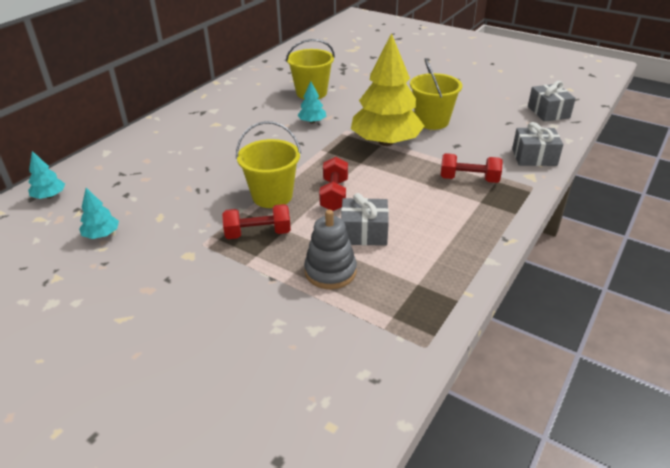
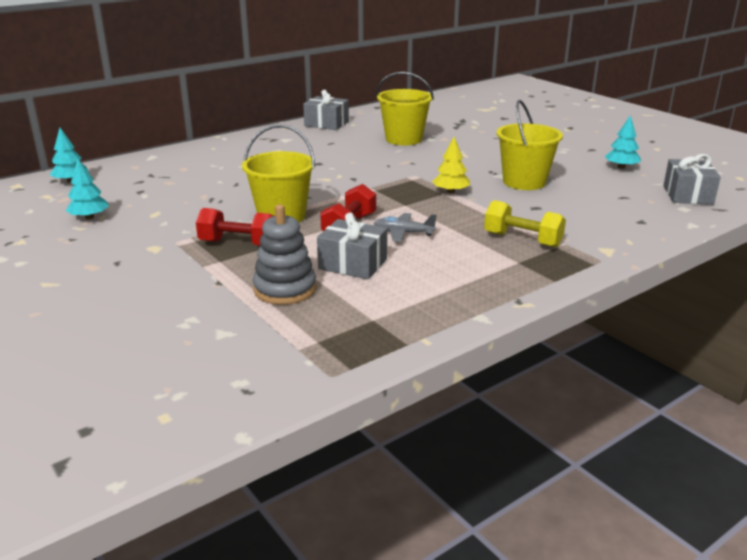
camera: 20 degrees right, 10 degrees down
(312, 122) = (382, 163): turquoise tree -> turquoise tree (621, 167)
(380, 192) = (403, 233): none -> grey plane
(385, 142) = (450, 192): yellow tree -> yellow tree, size x0.43
(469, 179) = (522, 240): red dumbbell -> yellow dumbbell
(534, 157) = (628, 233): grey gift -> grey gift (326, 124)

